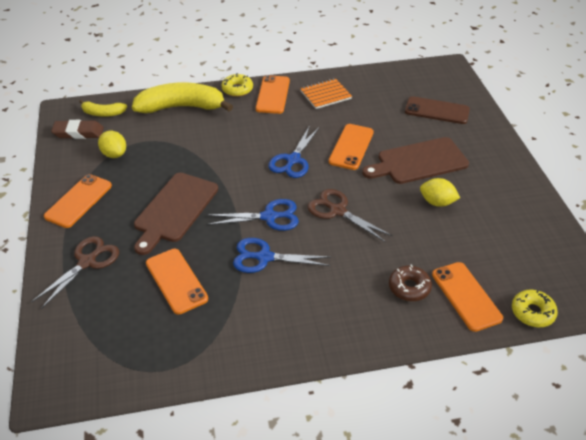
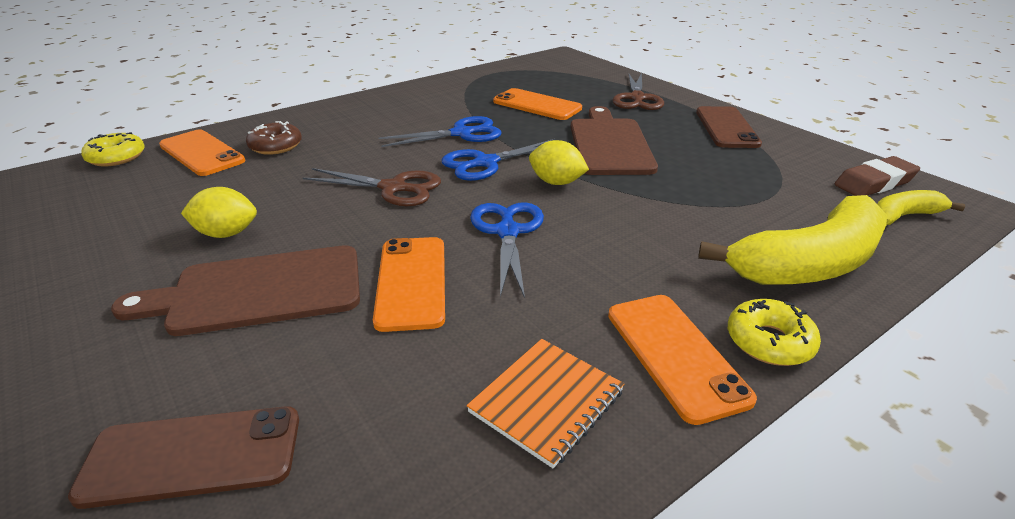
camera: 155 degrees right, 10 degrees down
(79, 201) = (726, 128): orange phone -> brown phone
(114, 154) = (776, 173): yellow lemon -> yellow lemon (556, 182)
(418, 162) = (258, 291): brown cutting board -> brown cutting board turned 150 degrees counterclockwise

